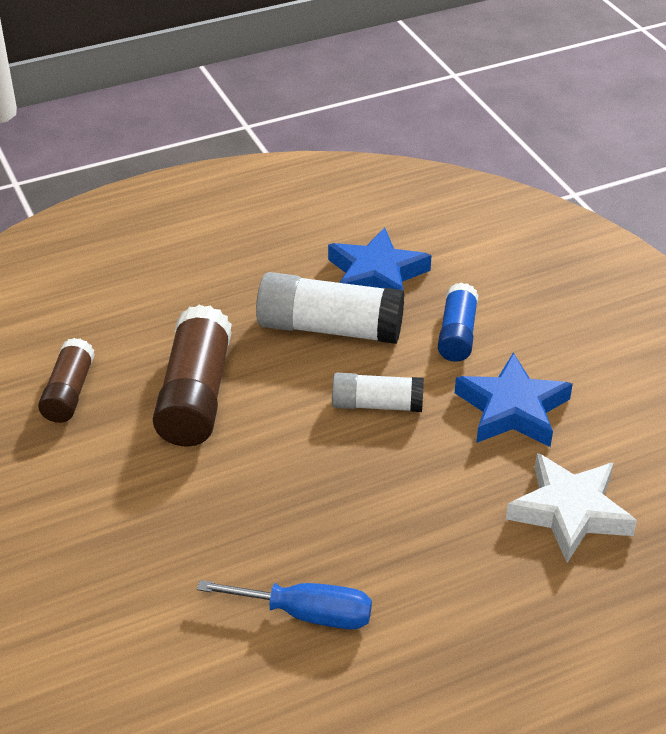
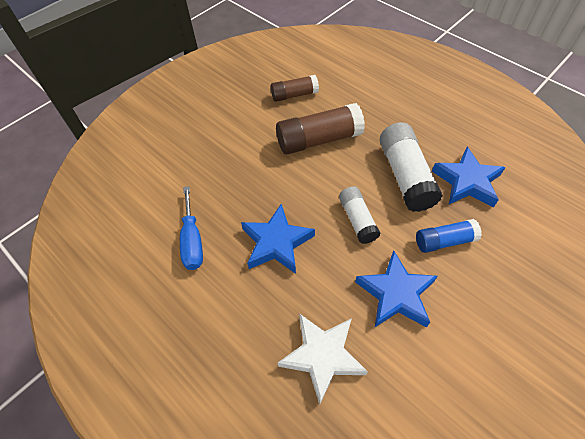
camera: 70 degrees right, 15 degrees up
(368, 507) = (277, 243): none -> blue star

